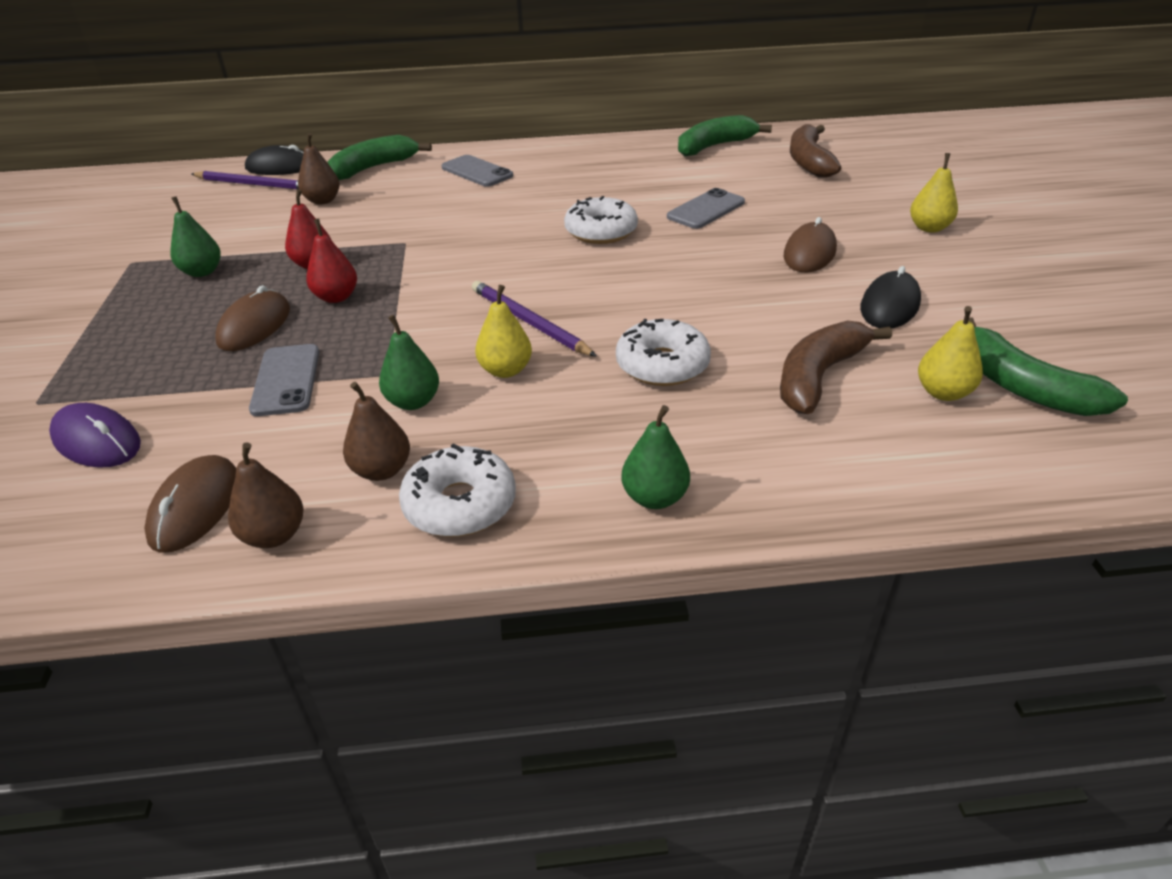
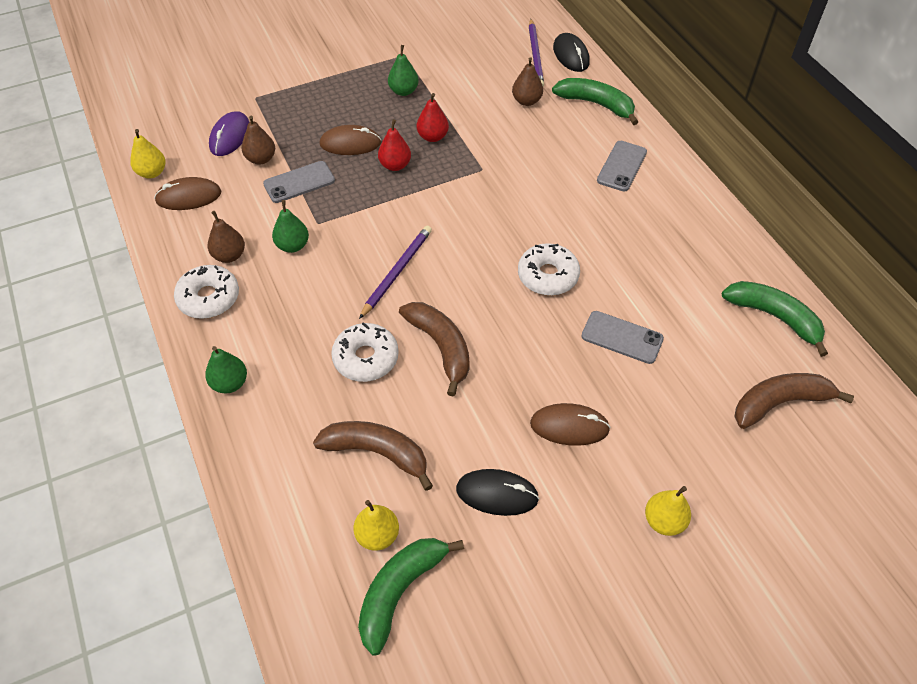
camera: 70 degrees right, 15 degrees up
(274, 535) = (174, 234): brown pear -> brown pear (261, 159)
(505, 370) = (336, 278): yellow pear -> yellow pear (152, 173)
(670, 309) = (441, 347): none -> brown banana

